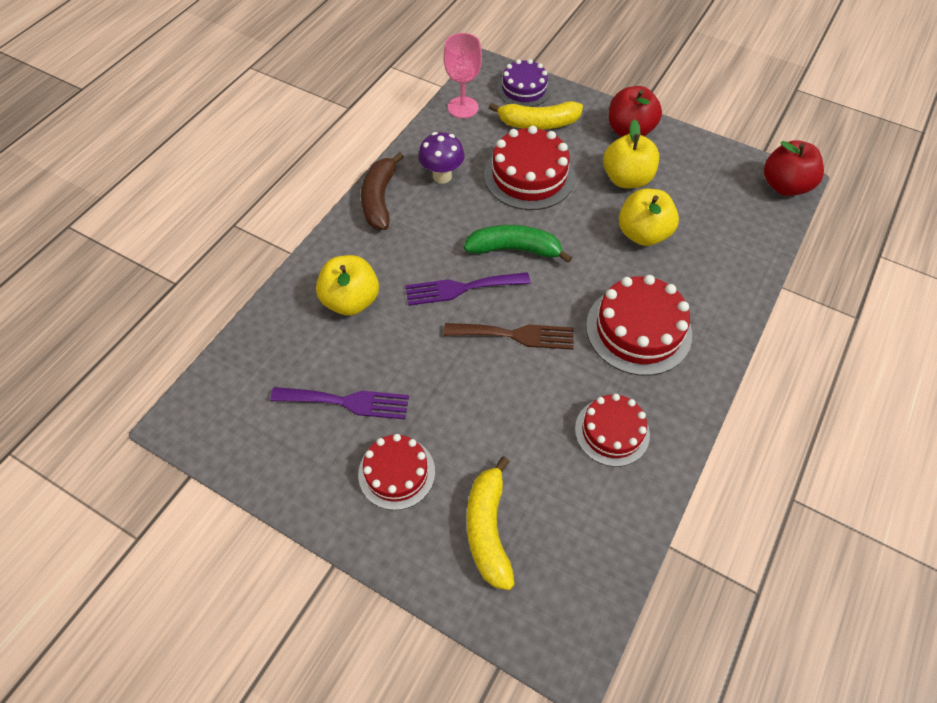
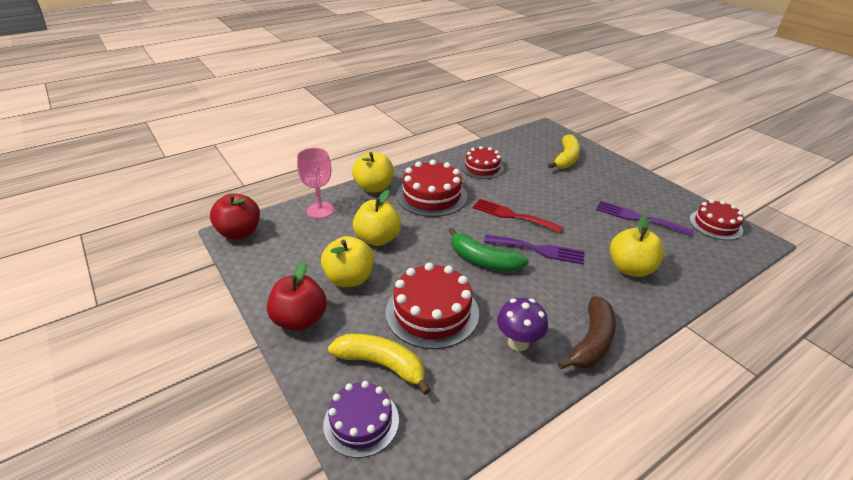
camera: 155 degrees left, 20 degrees down
(396, 473) = (610, 185): red cake -> red cake (715, 225)
(463, 107) = (454, 424): pink goblet -> pink goblet (320, 210)
(515, 335) = (512, 215): brown fork -> red fork
(722, 314) = (374, 187): none -> yellow apple

